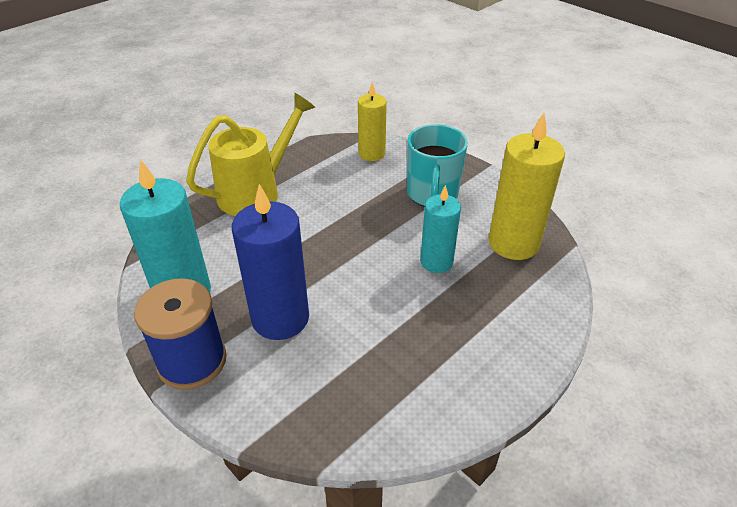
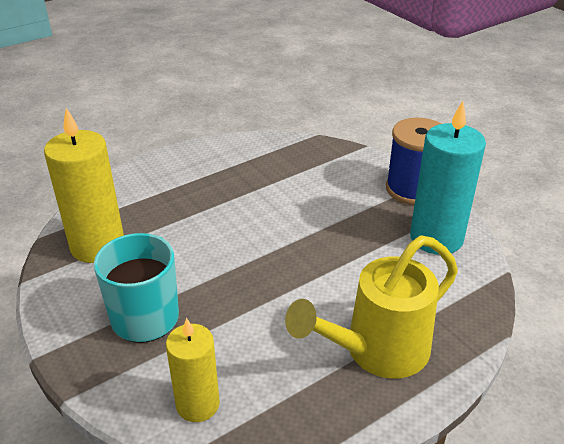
camera: 170 degrees left, 5 degrees down
(280, 318) = (343, 209): blue candle -> none
(436, 261) = (186, 237): turquoise candle -> none

